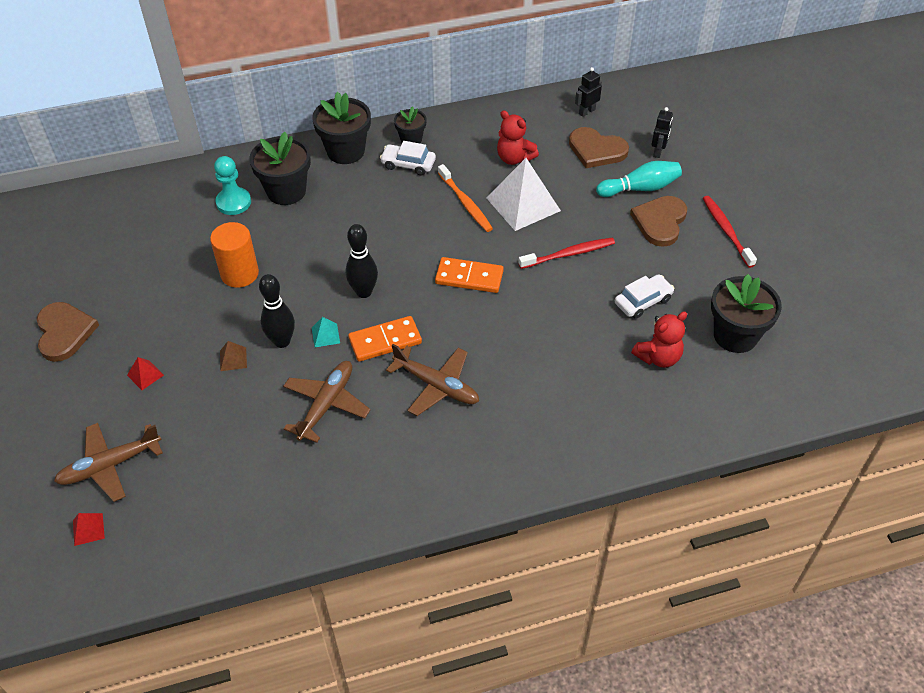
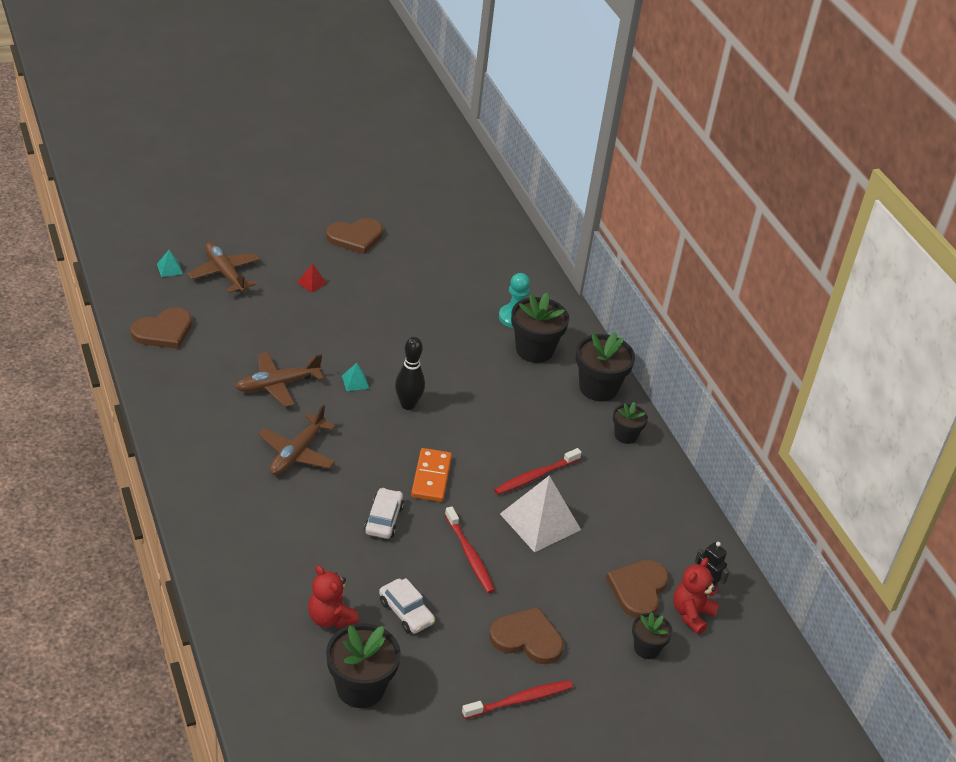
camera: 80 degrees right, 10 degrees down
(88, 529) = (169, 269): red pyramid -> turquoise pyramid
(217, 527) = (163, 331): none -> brown heart
(233, 359) = (328, 329): brown pyramid -> none
(239, 274) = (425, 326): orange cylinder -> none
(282, 341) = (348, 356): black bowling pin -> none
(326, 405) = (278, 385): brown plane -> brown plane turned 135 degrees clockwise
(385, 341) = (349, 419): orange domino -> none
(408, 164) = (587, 433): white car -> white car (383, 519)
(466, 203) = (535, 476): orange toothbrush -> red toothbrush
(514, 158) = (611, 517): red teddy bear -> red teddy bear (691, 614)
(640, 188) = (580, 625): turquoise bowling pin -> none
(658, 152) = (646, 648): black robot -> black flower pot

